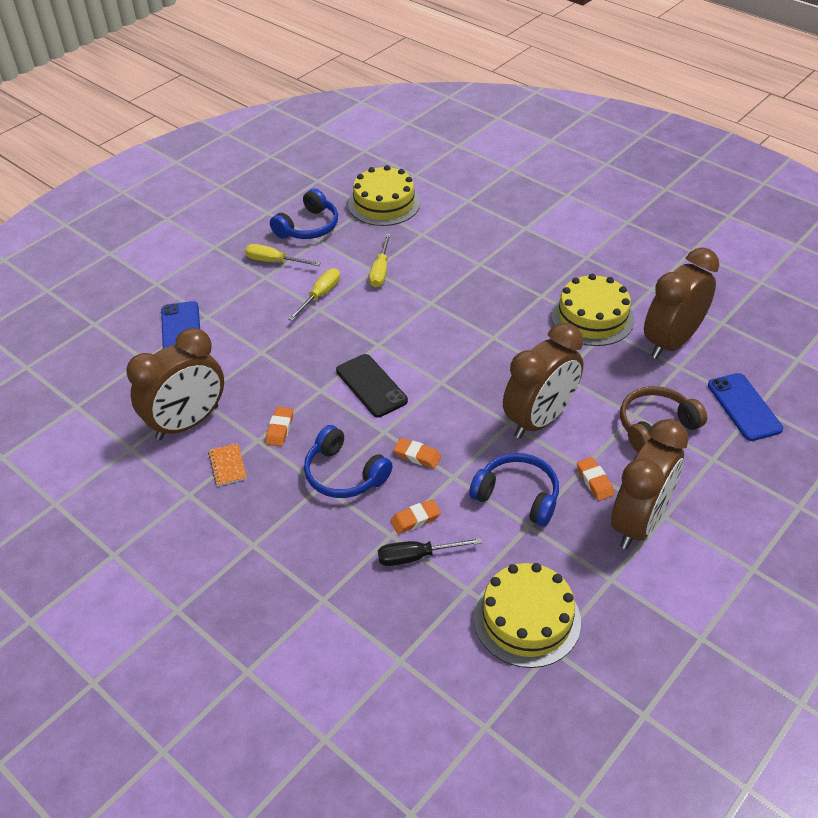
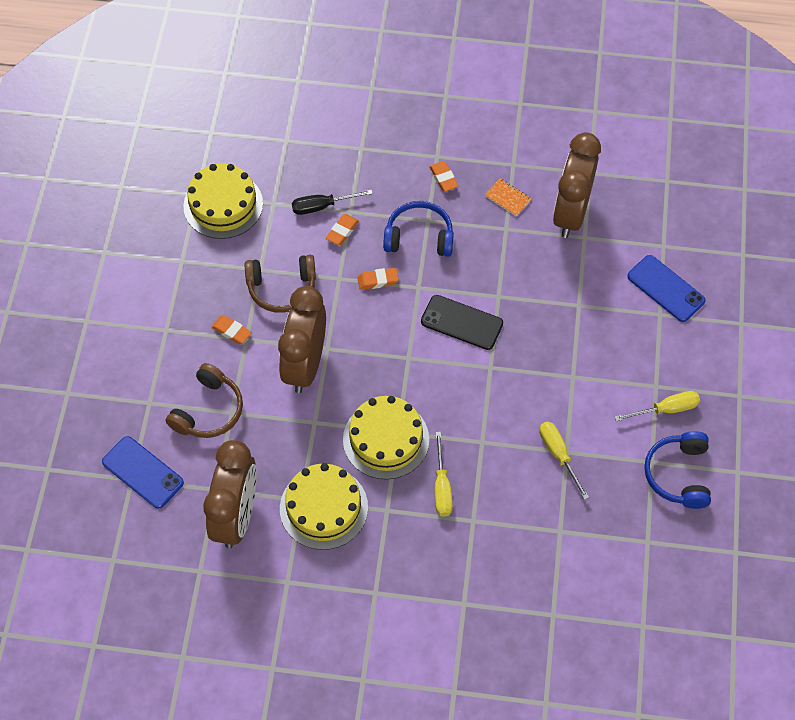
camera: 145 degrees right, 15 degrees up
(280, 429) = (498, 246): orange eraser -> orange eraser (443, 178)
(320, 295) = (586, 392): yellow screwdriver -> yellow screwdriver (442, 487)
(384, 203) = (635, 555): yellow cake -> yellow cake (386, 439)
(416, 556) = (322, 206): black screwdriver -> black screwdriver turned 150 degrees counterclockwise
(517, 496) = (282, 288): blue headphones -> brown headphones
(639, 522) = (182, 314): brown clock -> none

